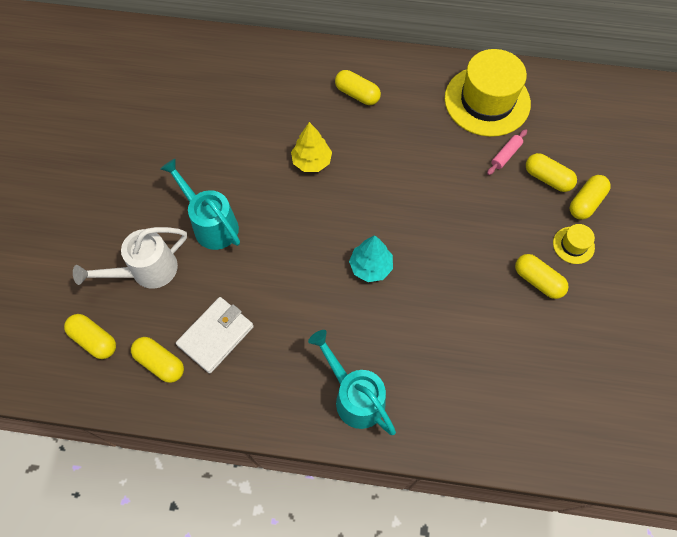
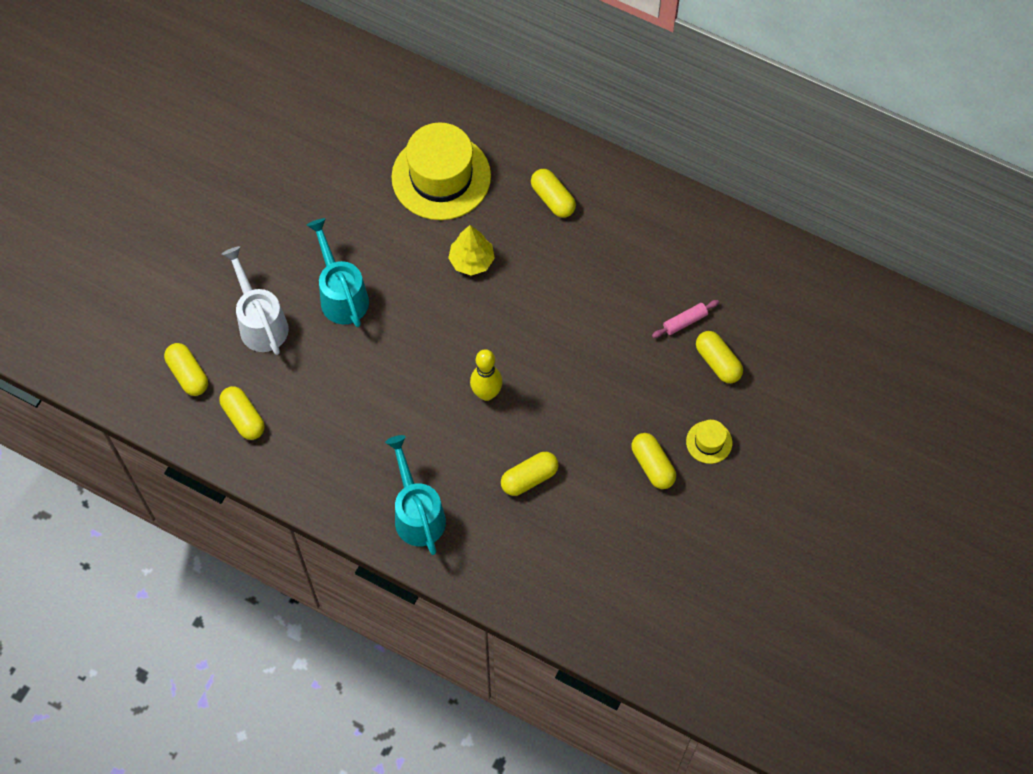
camera: 20 degrees right, 0 degrees up
(147, 271) = (261, 323): white watering can -> white watering can turned 75 degrees clockwise
(216, 335) = (306, 410): white wallet -> none
(370, 267) = (486, 393): turquoise tree -> yellow bowling pin
(487, 101) = (694, 253): yellow hat -> yellow hat (441, 177)
(586, 202) = (746, 402): yellow capsule -> yellow capsule (529, 478)

